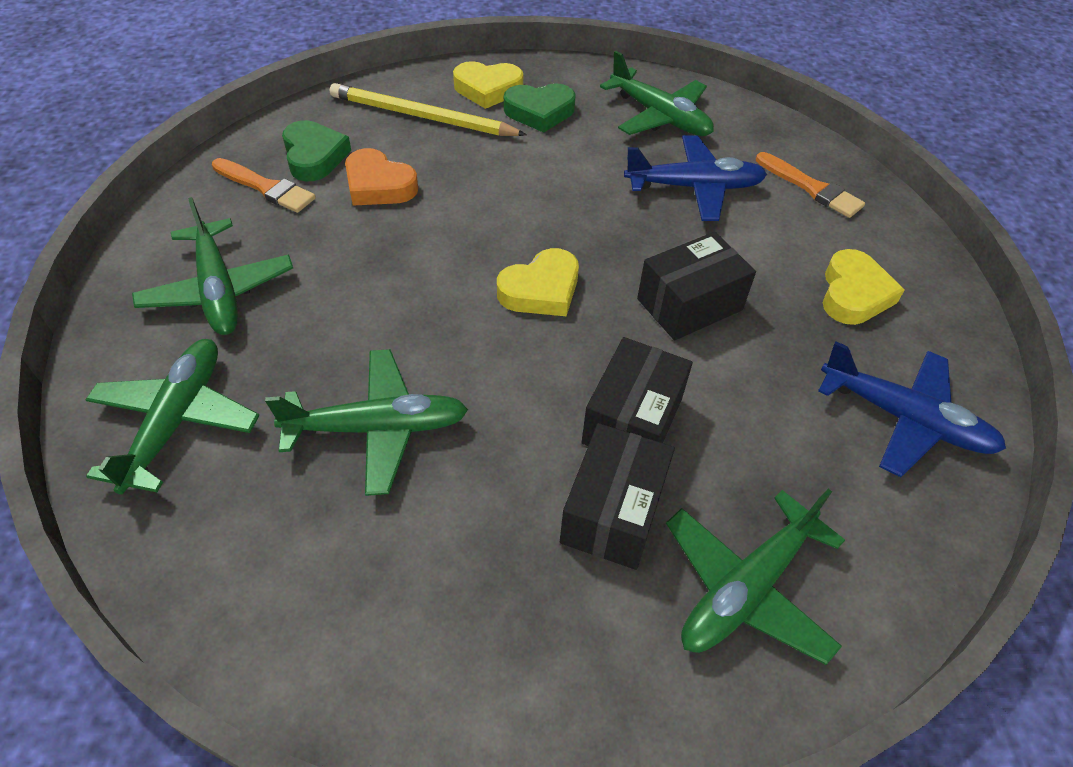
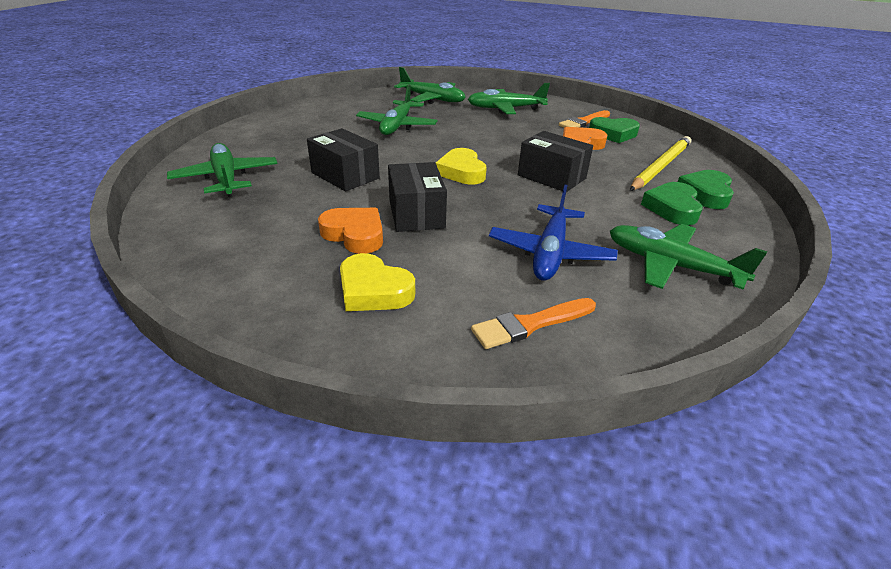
camera: 110 degrees right, 15 degrees down
(488, 89) = (705, 194): yellow heart -> green heart
(613, 511) = (301, 160): black box -> black box (551, 177)
(660, 116) = (670, 265): green plane -> green plane turned 60 degrees clockwise
(776, 345) = (355, 235): none -> orange heart
(904, 419) = (246, 263): blue plane -> none

